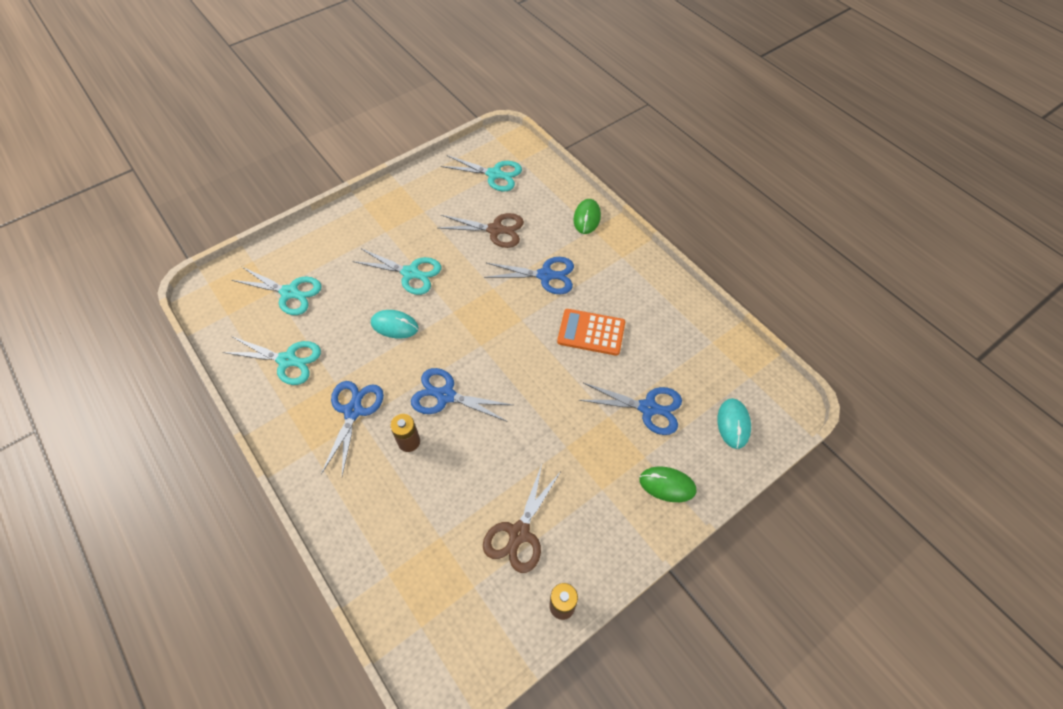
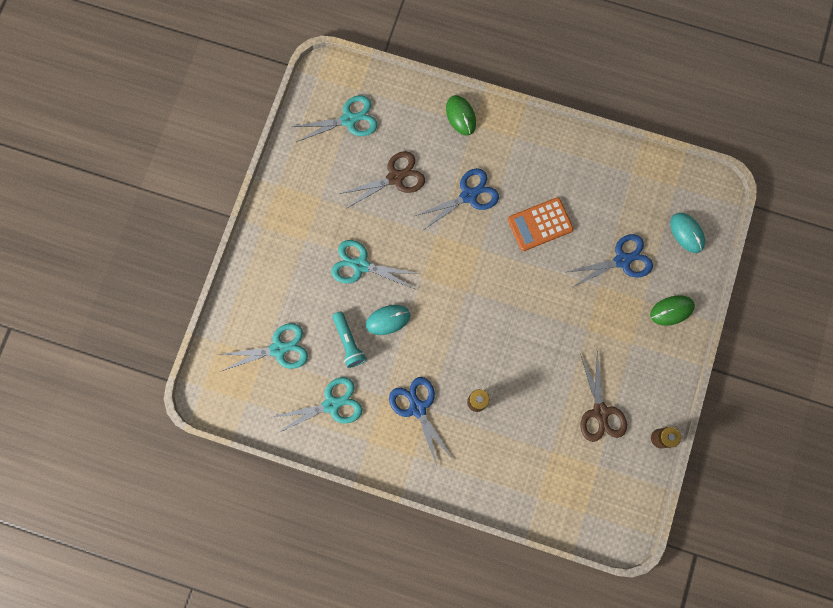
camera: 35 degrees left, 20 degrees up
(347, 322) = (348, 342): none -> turquoise flashlight
(410, 273) = (360, 265): turquoise scissors -> turquoise scissors turned 150 degrees counterclockwise
(445, 395) = (473, 350): blue scissors -> none

